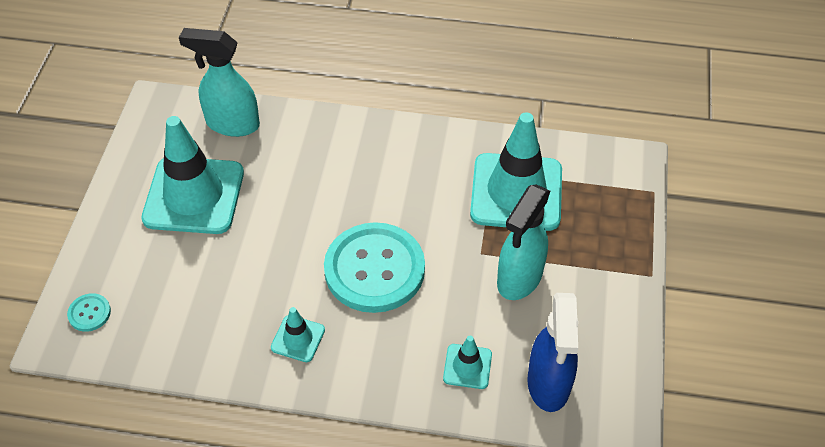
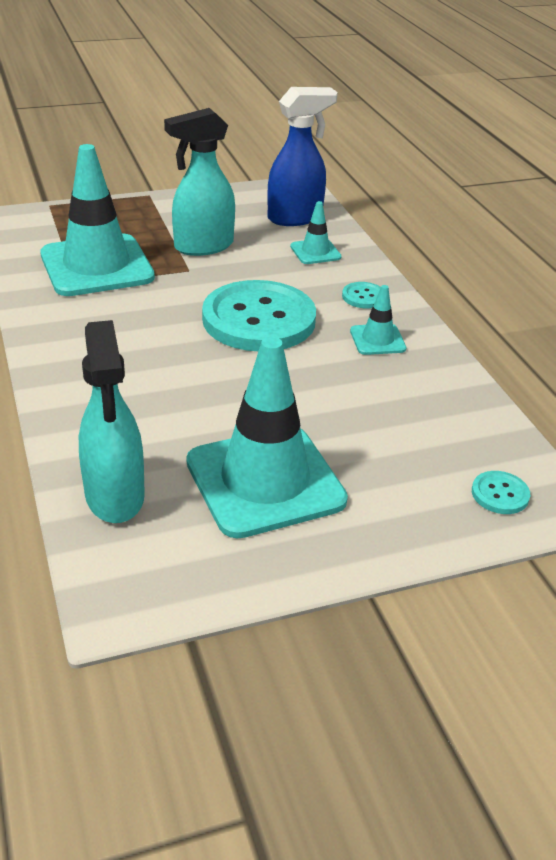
camera: 120 degrees left, 15 degrees down
(367, 364) = (363, 297): none -> turquoise button
(519, 279) = (203, 246): turquoise spray bottle -> turquoise spray bottle turned 150 degrees clockwise

